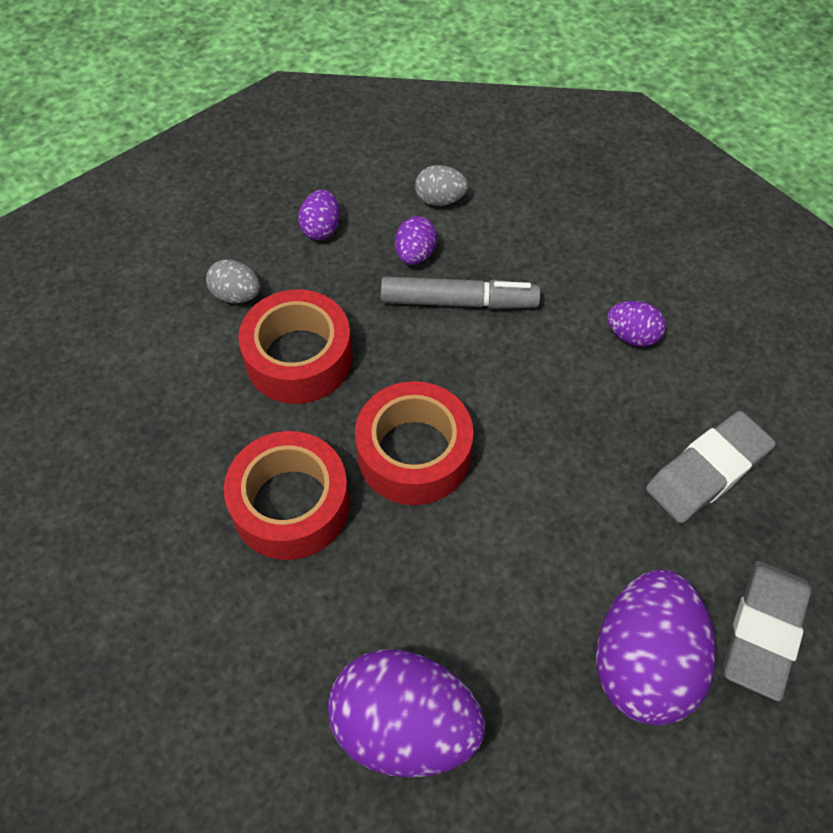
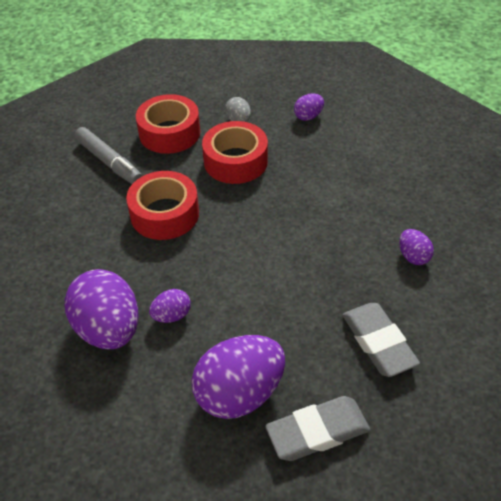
camera: 45 degrees right, 10 degrees down
(414, 453) = (240, 231): red tape -> red tape (169, 133)
(415, 254) = (341, 153): purple egg -> purple egg (172, 315)
(440, 200) = (382, 137): grey egg -> none
(459, 302) = (338, 185): grey marker -> grey marker (109, 162)
(707, 471) = (378, 342): grey eraser -> grey eraser turned 60 degrees clockwise

